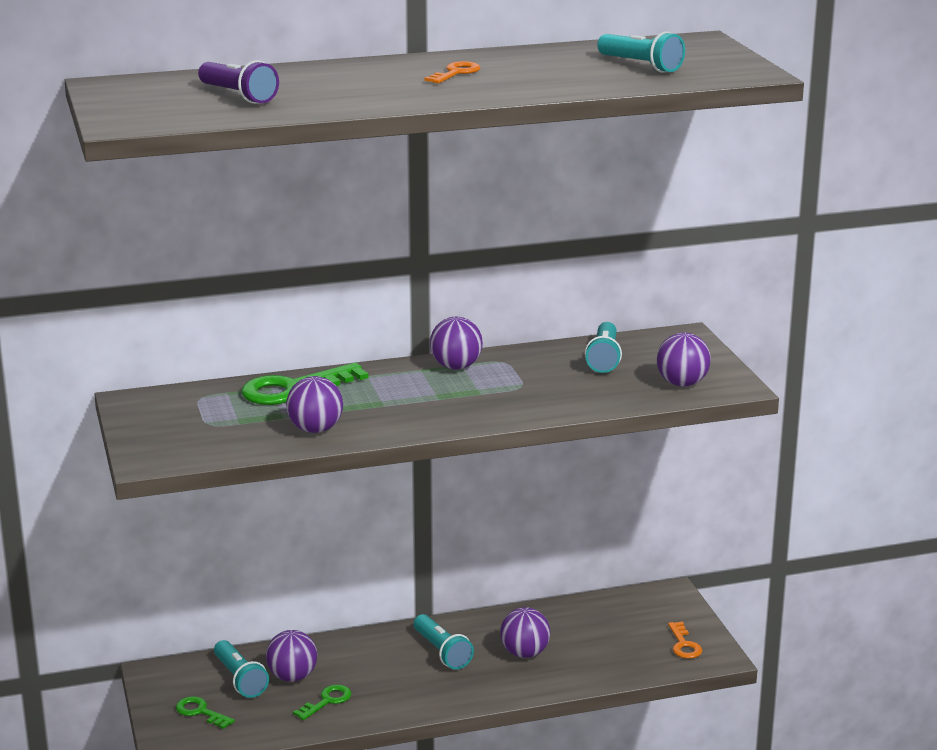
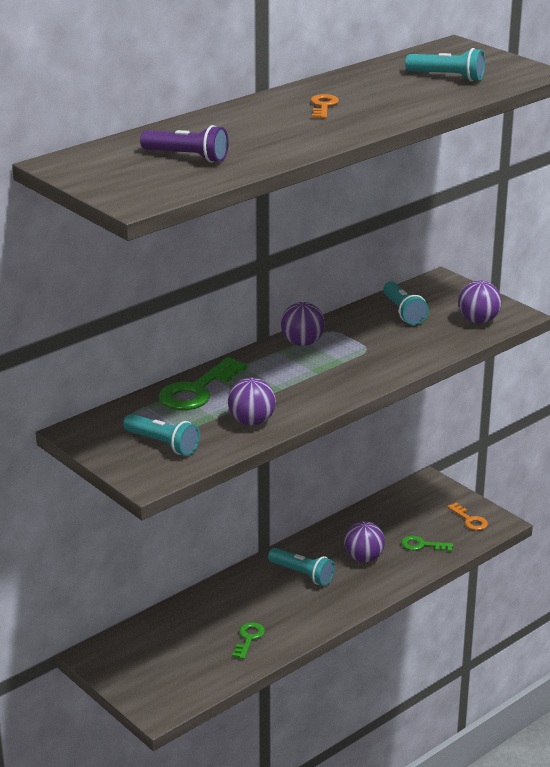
camera: 25 degrees left, 5 degrees up
(200, 712) = (157, 676): green key -> green key (422, 545)
(239, 679) = (165, 641): turquoise flashlight -> turquoise flashlight (162, 444)
(292, 677) = (205, 627): purple ball -> none

